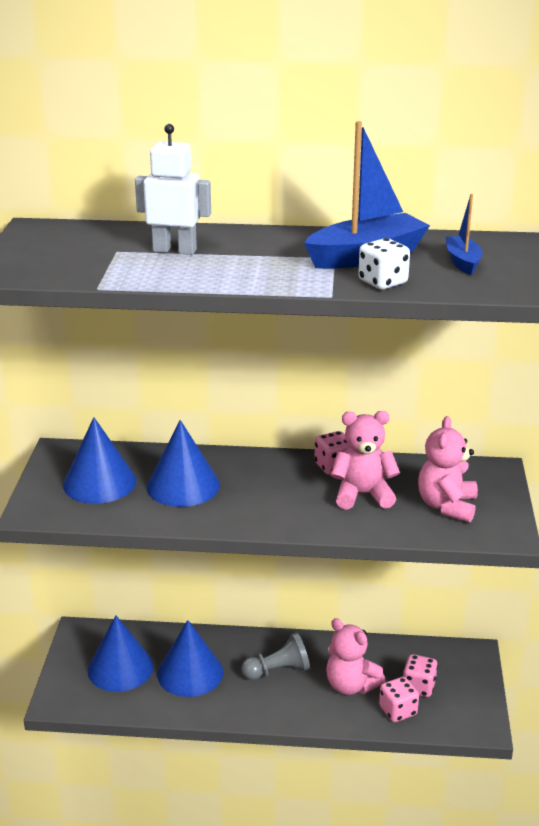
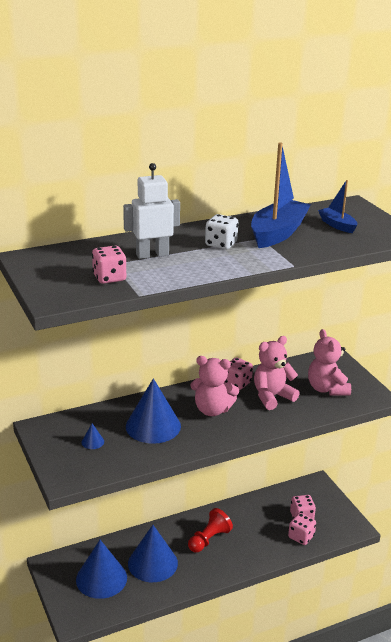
camera: 30 degrees left, 0 degrees up
(91, 264) = (109, 278): none -> pink dice
(99, 482) = (92, 442): blue cone -> blue cone, size x0.40
(278, 670) = (209, 539): grey pawn -> red pawn
(351, 685) = (261, 531): pink teddy bear -> pink teddy bear (212, 410)
(382, 282) = (310, 249): white dice -> white dice (221, 244)

